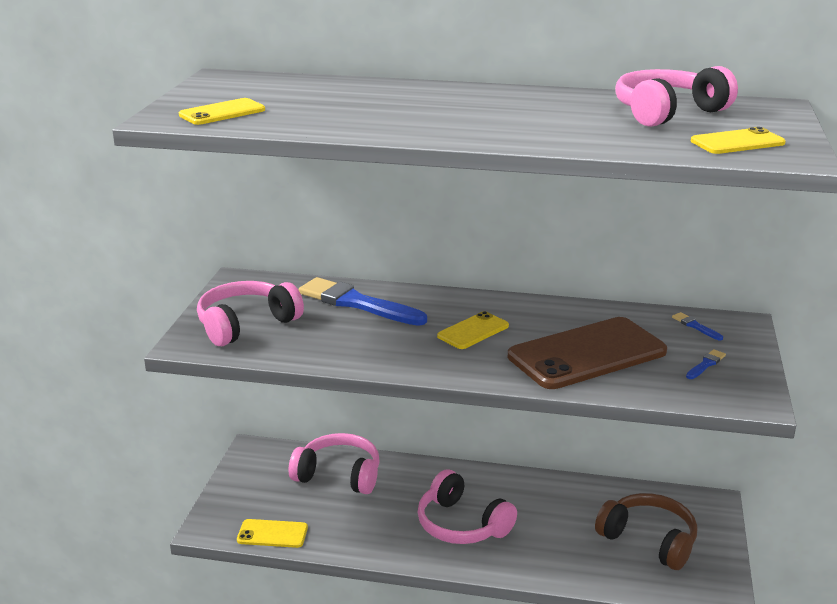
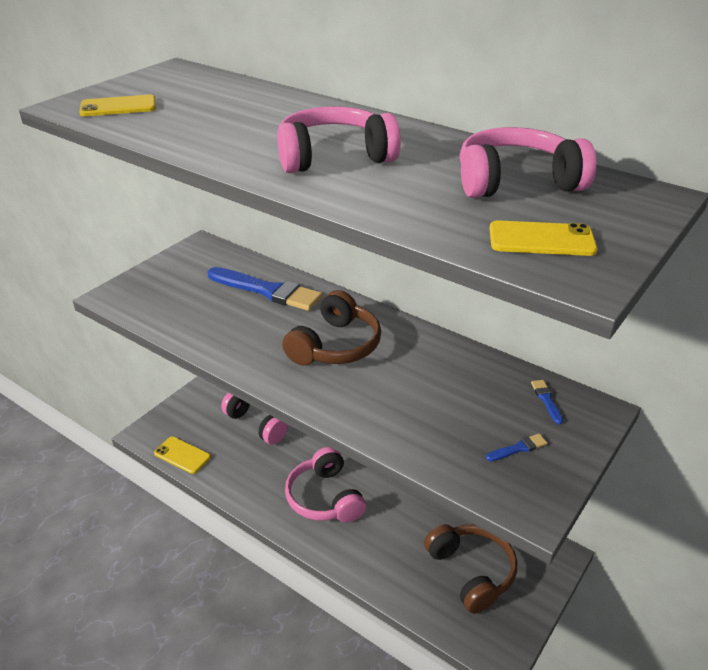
camera: 25 degrees right, 10 degrees up
(246, 324) = (168, 289): pink headphones -> pink headphones (334, 157)
(357, 303) = (268, 291): blue brush -> blue brush turned 150 degrees clockwise
(473, 331) = (335, 346): yellow phone -> brown headphones
(587, 354) = (413, 401): brown phone -> none

